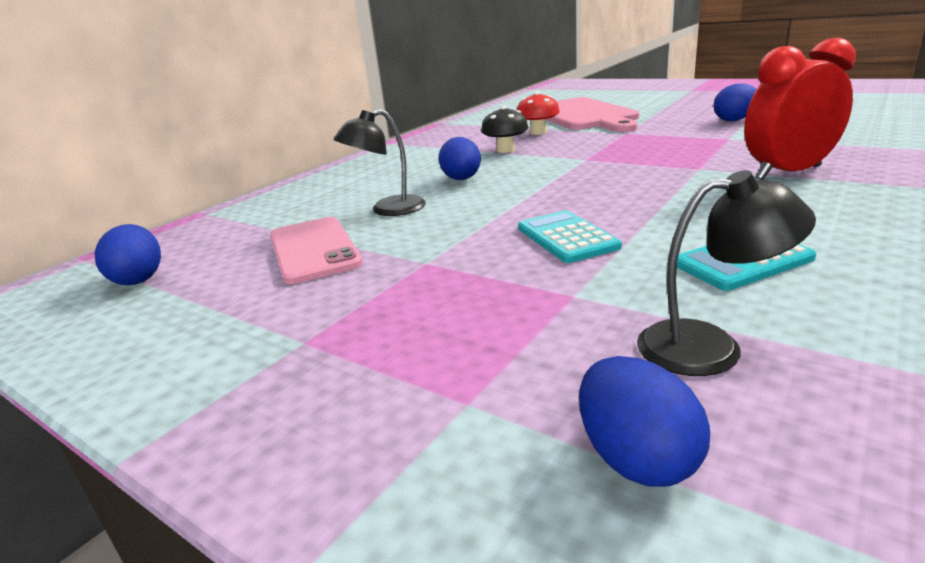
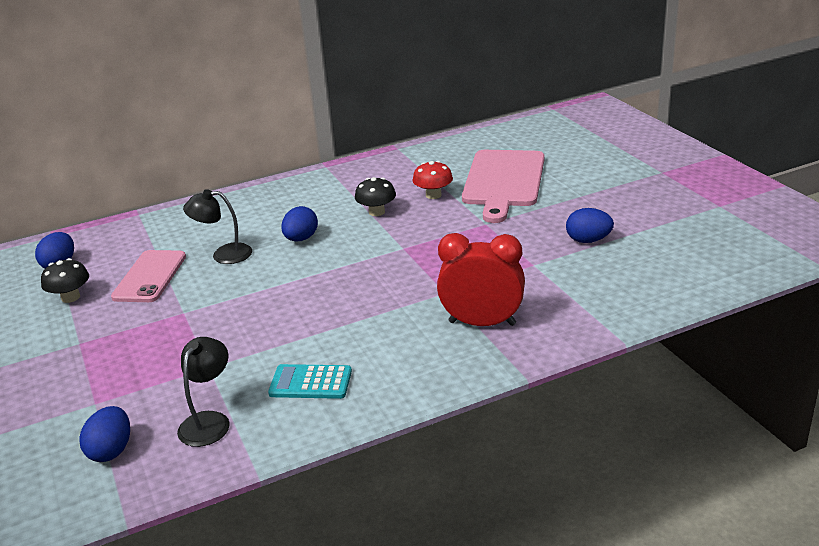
camera: 30 degrees right, 5 degrees up
(207, 301) = (70, 297): none -> black mushroom
(567, 237) = (268, 324): turquoise calculator -> none
(710, 346) = (209, 421): black lamp -> black lamp turned 105 degrees counterclockwise

